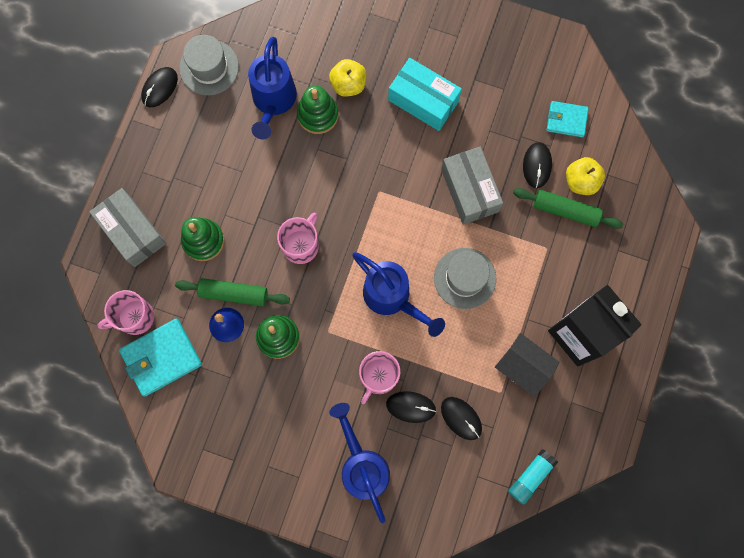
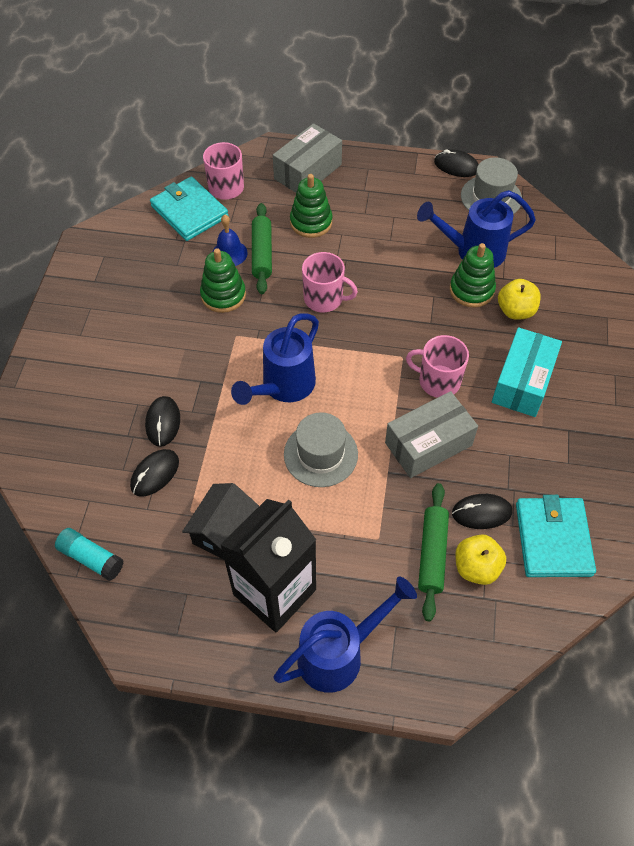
camera: 80 degrees right, 20 degrees down
(362, 466) = (94, 387): blue watering can -> blue watering can (339, 654)
(378, 376) = (193, 387): pink mug -> pink mug (438, 381)
(566, 120) = (553, 539): turquoise wallet -> turquoise wallet, size x1.64

